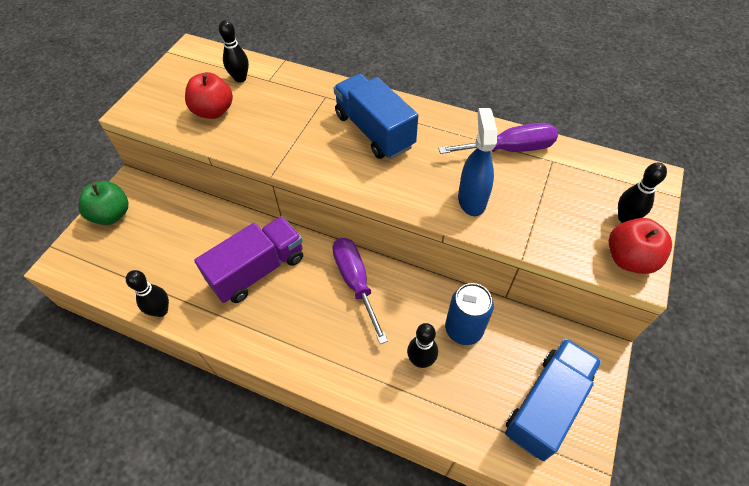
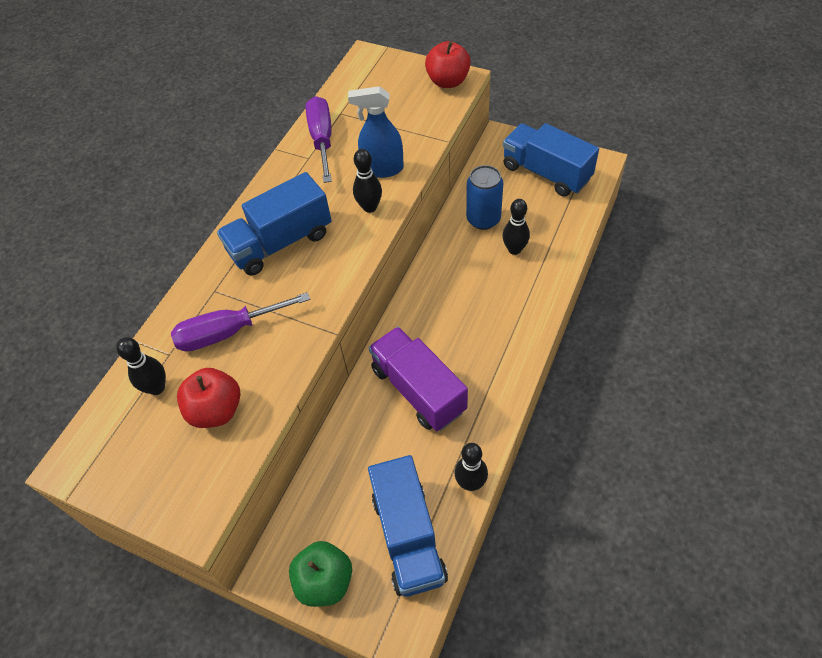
camera: 85 degrees left, 0 degrees up
(128, 265) = (408, 537): none -> blue truck
(355, 282) = (434, 300): purple screwdriver -> purple screwdriver (228, 332)
(625, 218) = (408, 78): black bowling pin -> black bowling pin (369, 207)

